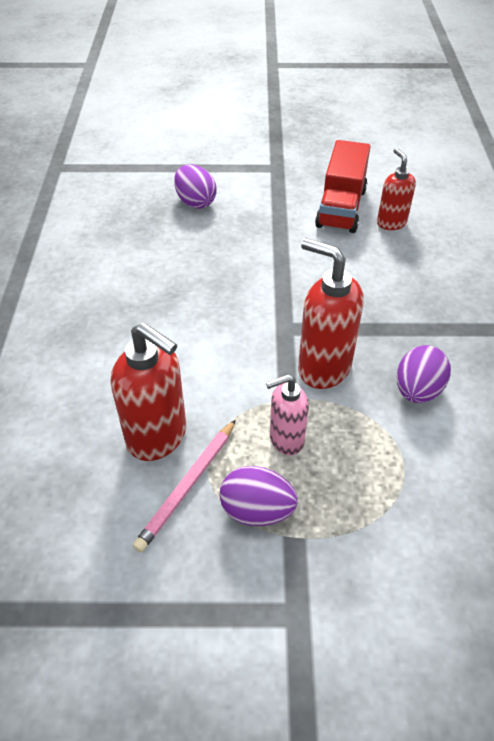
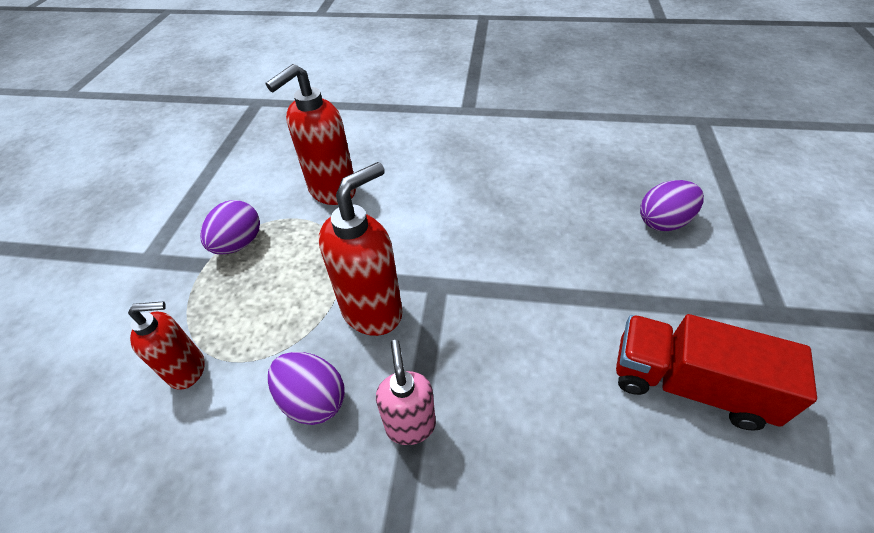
camera: 100 degrees right, 0 degrees up
(187, 486) = (280, 206): pink pencil -> none
(286, 439) = (296, 269): pink soap dispenser -> pink soap dispenser (410, 425)
(391, 223) = (660, 455): red soap dispenser -> red soap dispenser (188, 370)

